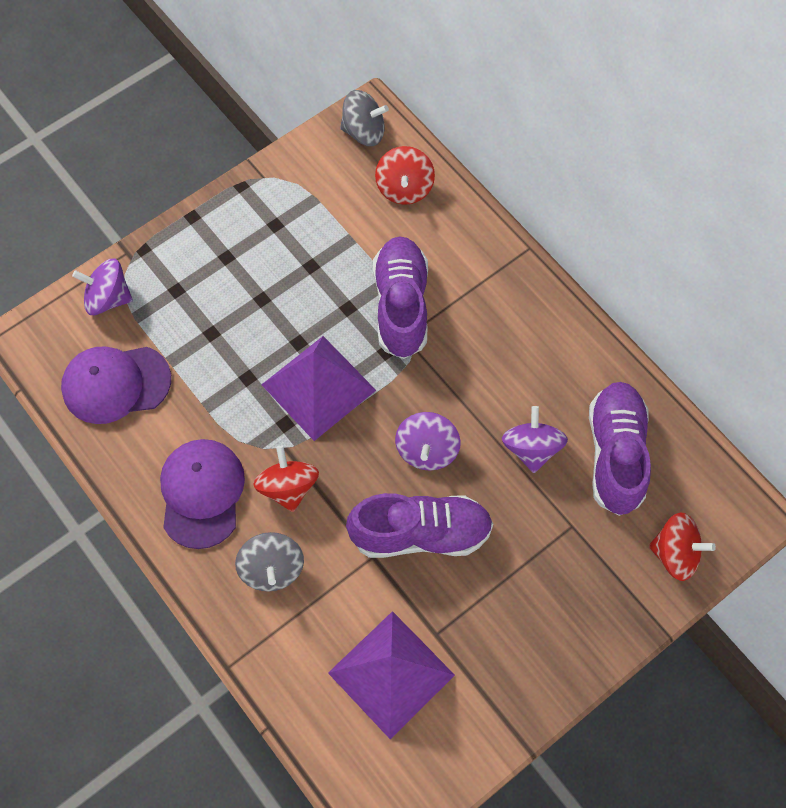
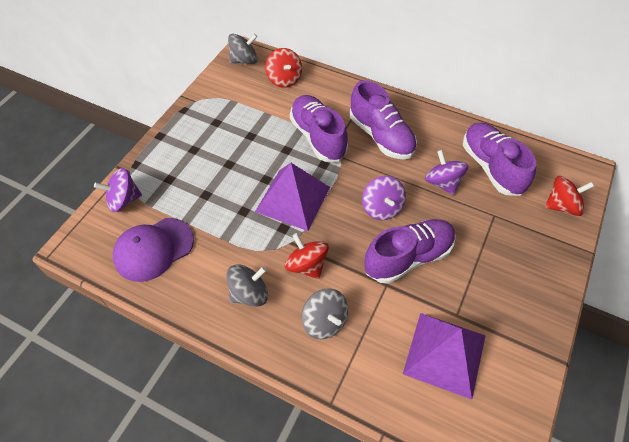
camera: 25 degrees left, 10 degrees down
(202, 493) = (249, 293): purple cap -> grey spinning top
(489, 340) = (381, 136): none -> purple shoe

